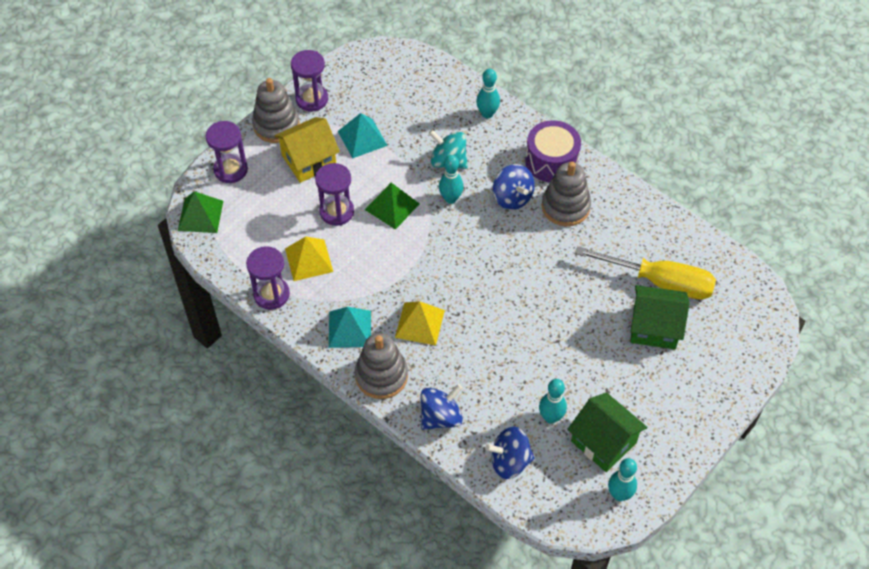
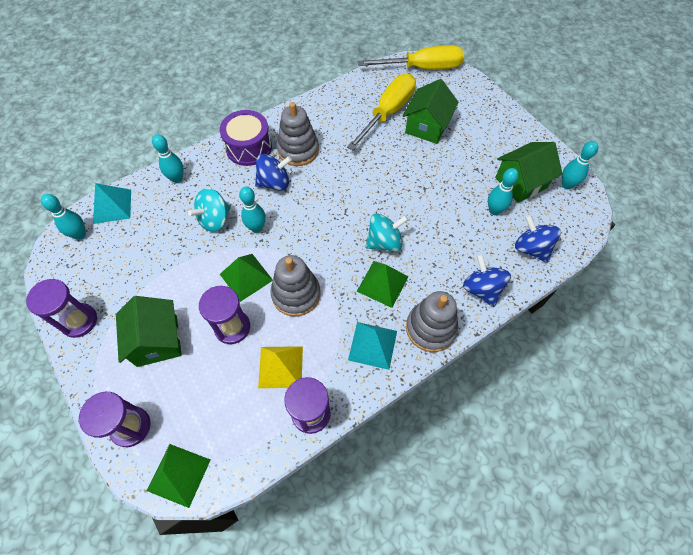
camera: 75 degrees left, 5 degrees up
(276, 125) = (94, 364): grey stacking toy -> grey stacking toy (296, 294)
(309, 160) = (157, 341): yellow house -> green house
(362, 138) = (153, 285): turquoise pyramid -> turquoise pyramid (112, 206)
(397, 64) = (80, 234): none -> turquoise bowling pin
(420, 323) = (382, 283): yellow pyramid -> green pyramid
(470, 315) = (384, 242): none -> turquoise spinning top
(509, 461) = (531, 248): blue spinning top -> blue spinning top turned 135 degrees clockwise
(756, 305) = (422, 68): none -> yellow screwdriver

